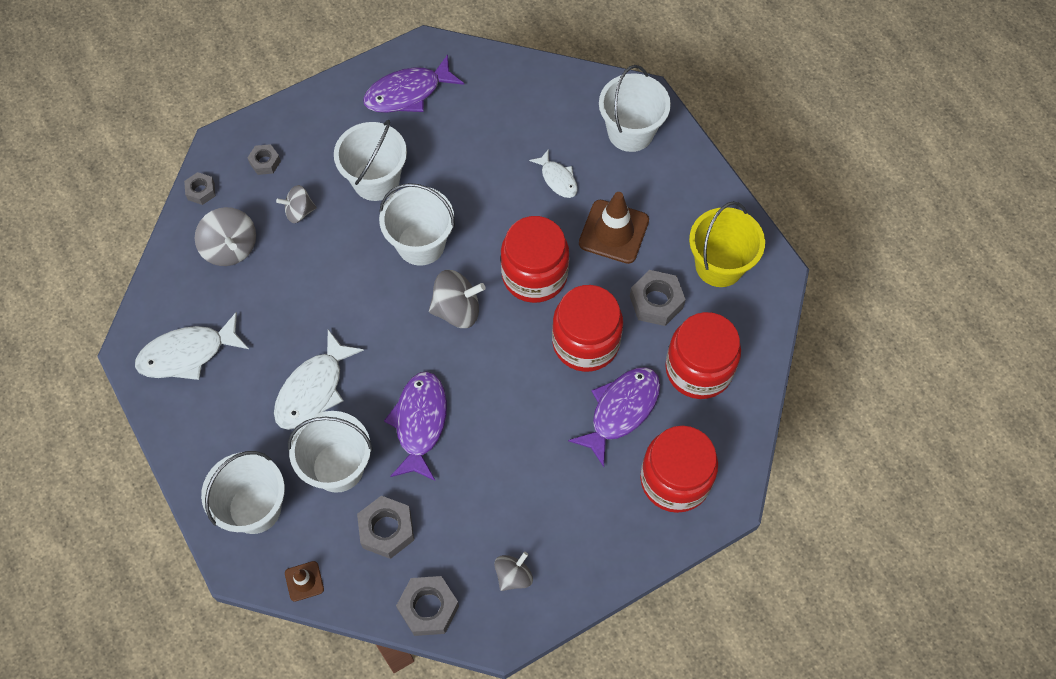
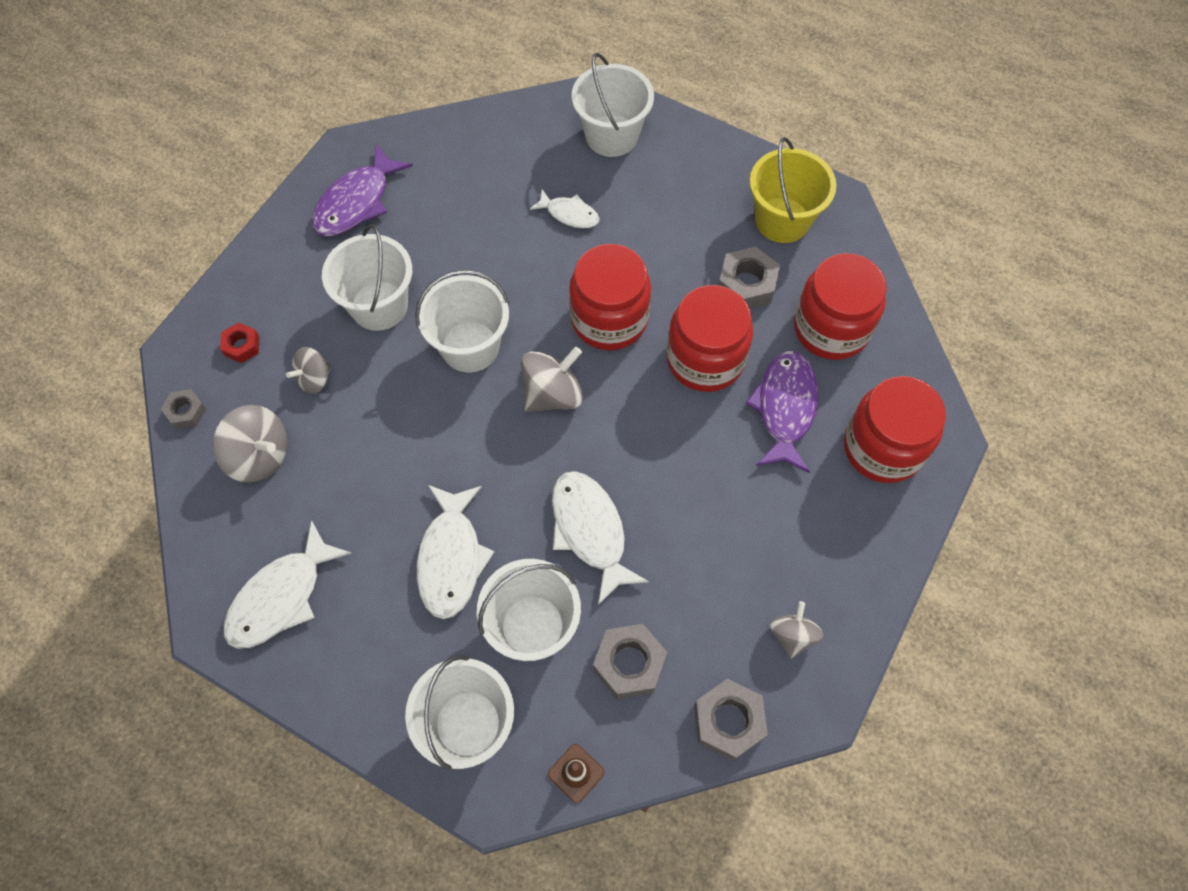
camera: 30 degrees left, 0 degrees up
(265, 162) = (242, 346): grey nut -> red nut
(420, 423) = (590, 531): purple fish -> white fish
(614, 232) = (659, 238): brown traffic cone -> none

